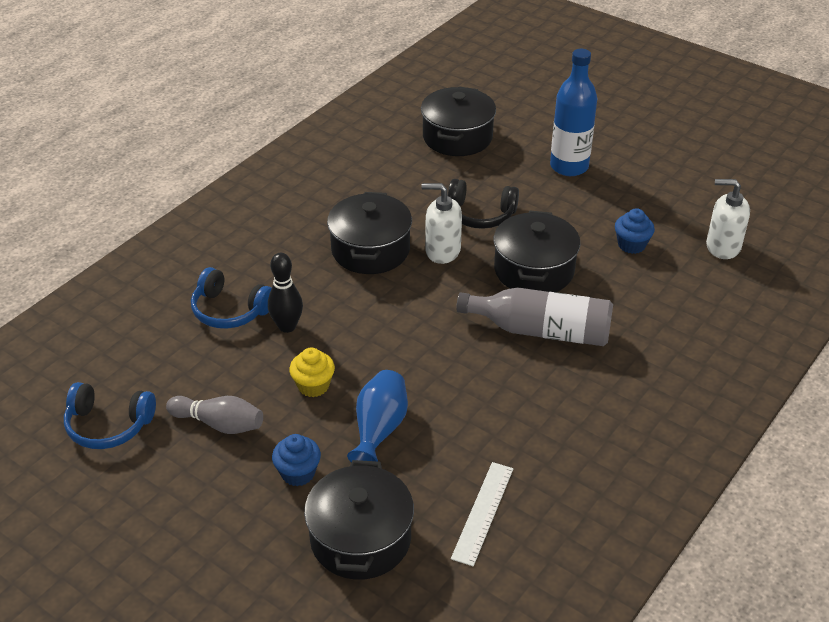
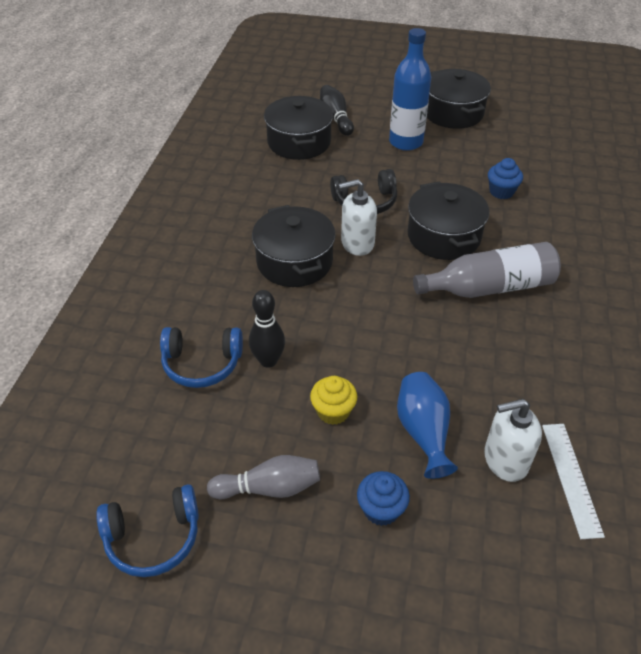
camera: 25 degrees left, 5 degrees up
(360, 539) = (487, 555): black pot -> black pot (453, 113)
(513, 122) = (335, 118): none -> black bowling pin
(722, 246) = (567, 173): white soap dispenser -> white soap dispenser (505, 460)

